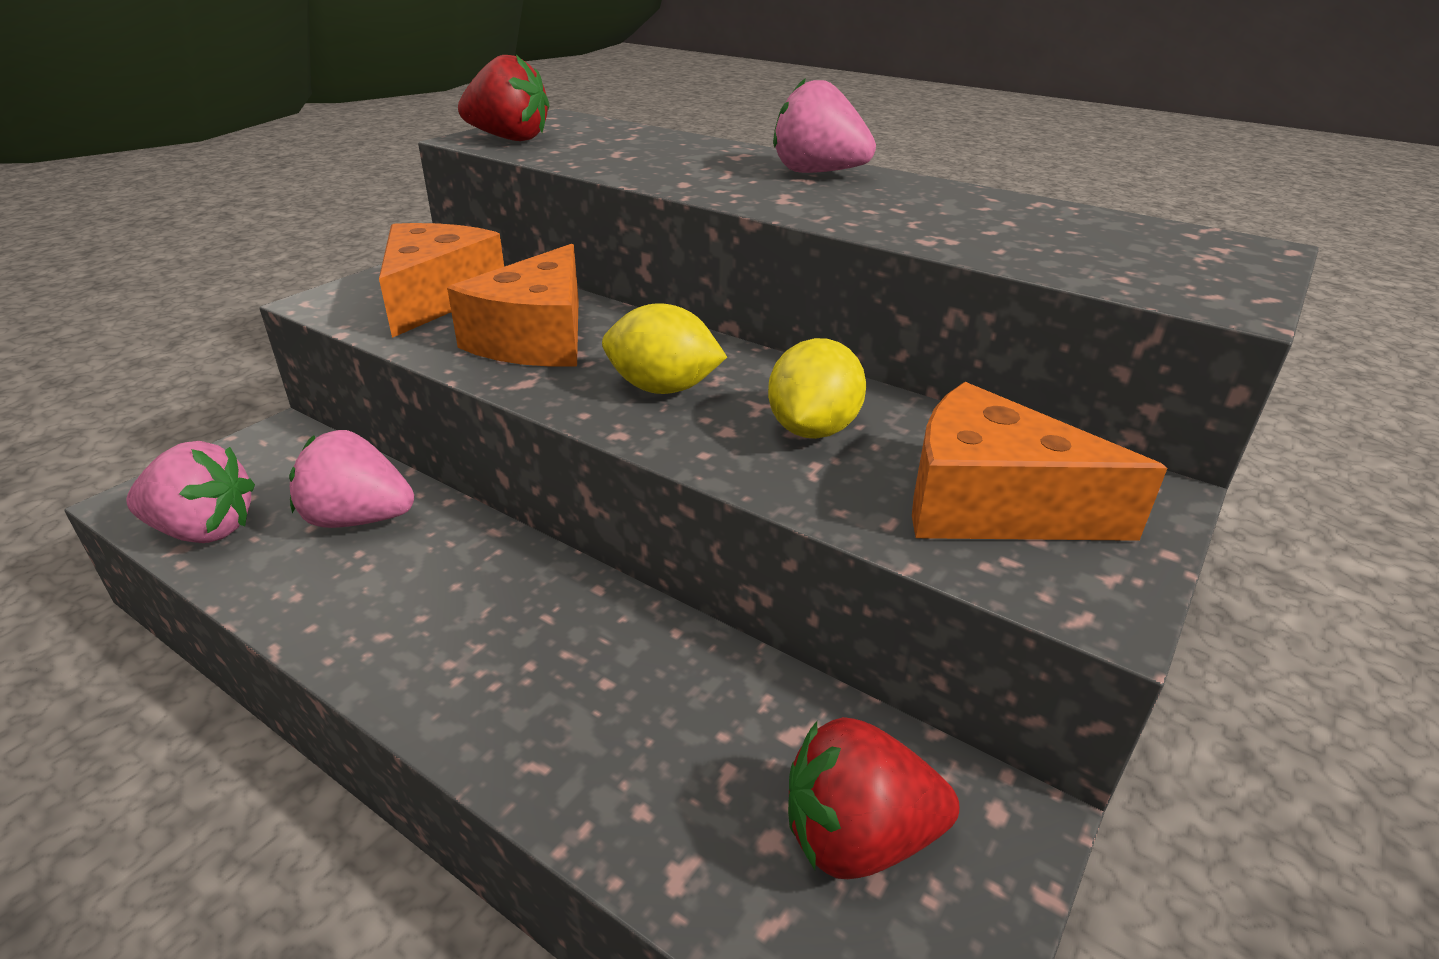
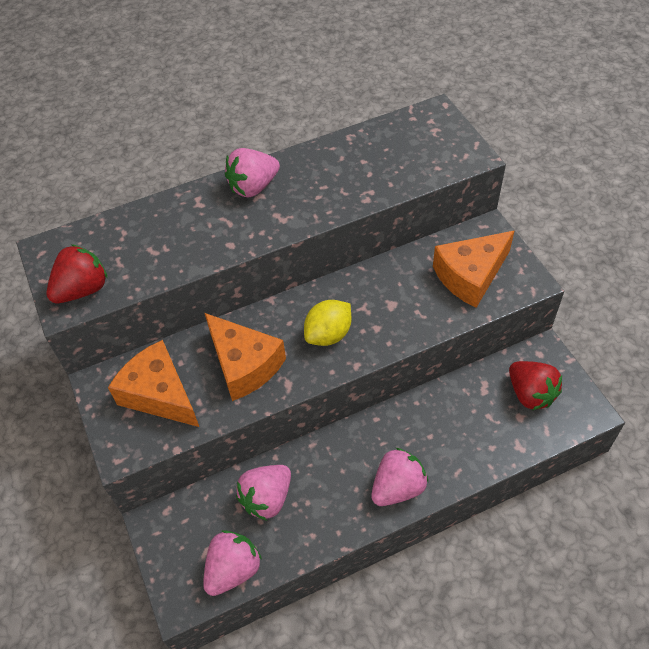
camera: 55 degrees left, 20 degrees up
(448, 675) = (398, 487): none -> pink strawberry
(812, 429) = (393, 300): yellow lemon -> none
(858, 837) = (530, 394): red strawberry -> red strawberry turned 60 degrees counterclockwise

